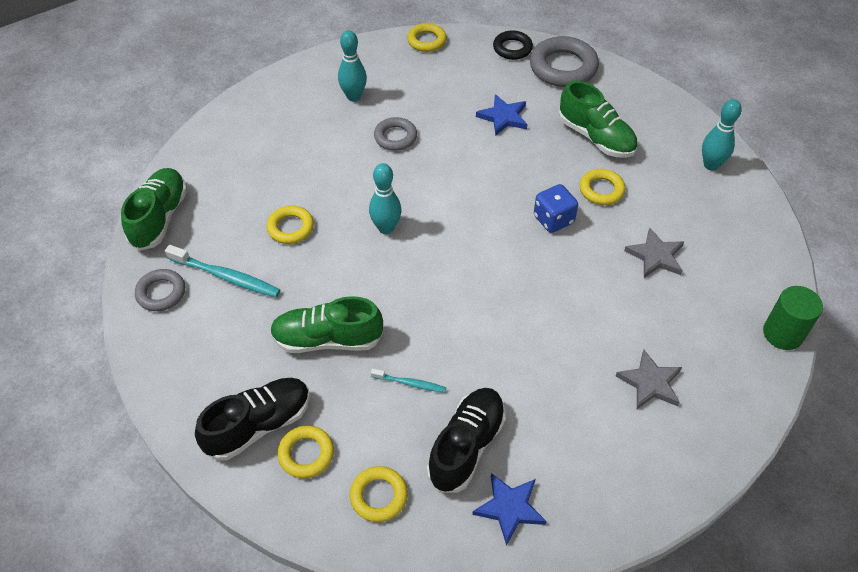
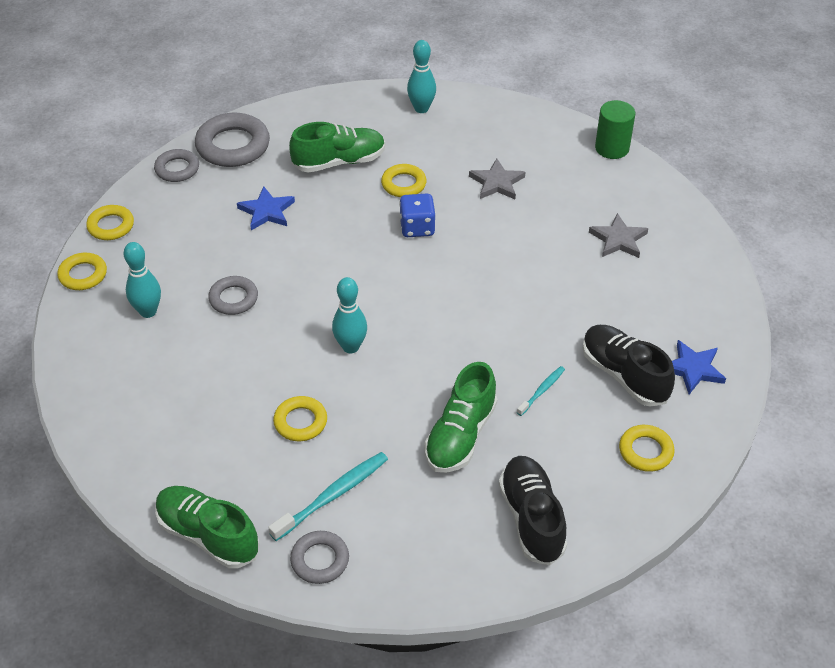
camera: 65 degrees left, 5 degrees down
(306, 454) = (580, 490): yellow ring -> yellow ring (83, 275)
(512, 48) = (177, 169): black ring -> grey ring

